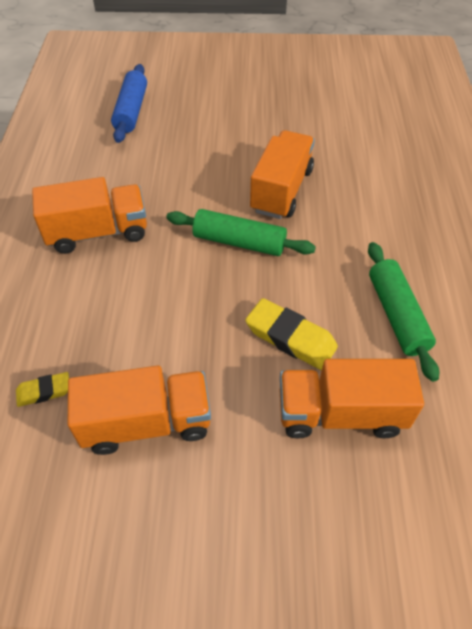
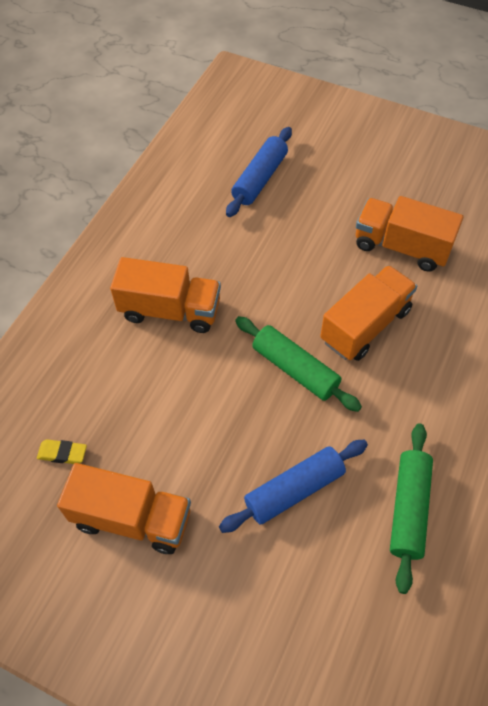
camera: 25 degrees right, 5 degrees up
(290, 338) = (294, 490): yellow eraser -> blue rolling pin
(340, 413) = (302, 584): orange truck -> orange truck (401, 247)

